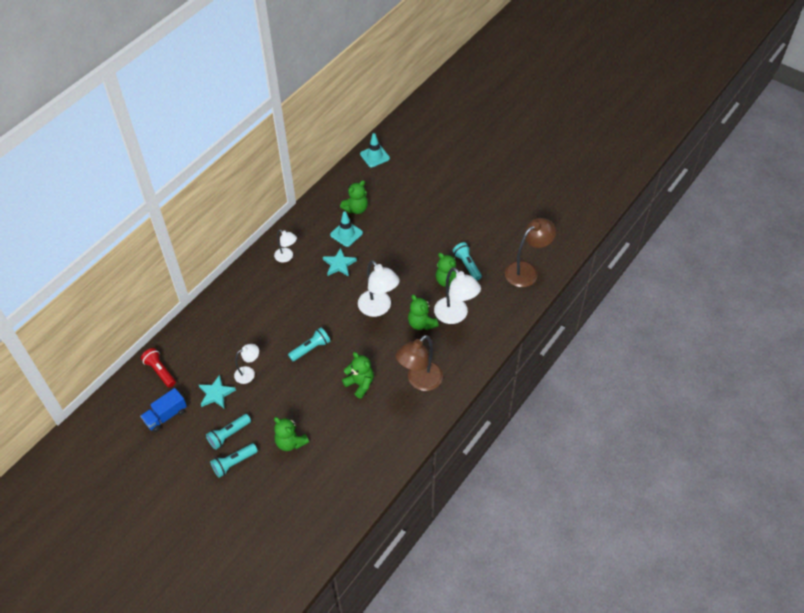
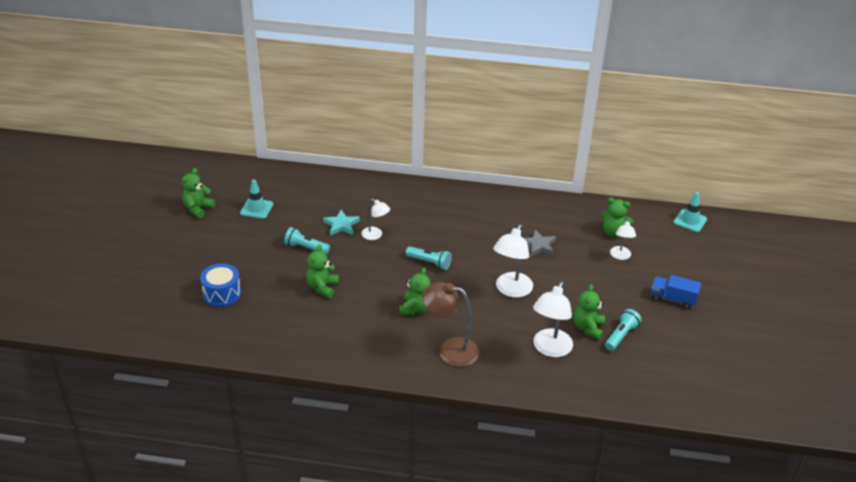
camera: 60 degrees right, 15 degrees down
(160, 371) = (341, 186): red flashlight -> none
(166, 416) = (301, 206): blue truck -> blue truck (673, 299)
(234, 463) = (280, 261): turquoise flashlight -> none
(247, 528) = (222, 294): none -> blue drum
(287, 257) = (516, 210): white lamp -> white lamp (620, 256)
(339, 264) = (538, 245): turquoise star -> grey star
(346, 234) = (578, 237): turquoise traffic cone -> turquoise traffic cone (256, 209)
(421, 323) = (518, 327): green teddy bear -> green teddy bear (198, 209)
(526, 271) = (658, 387): brown lamp -> none

